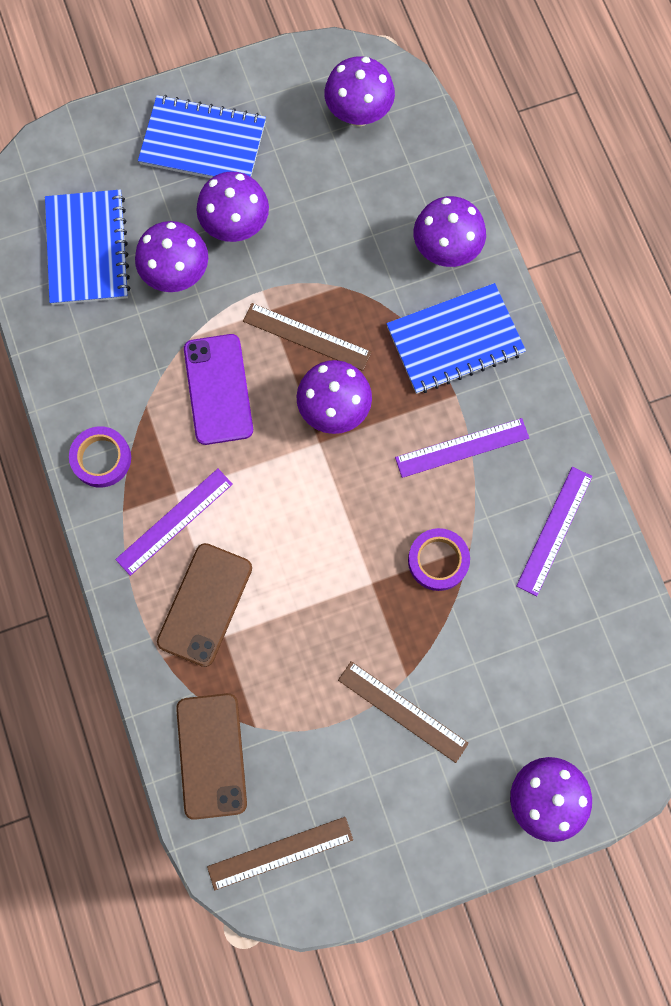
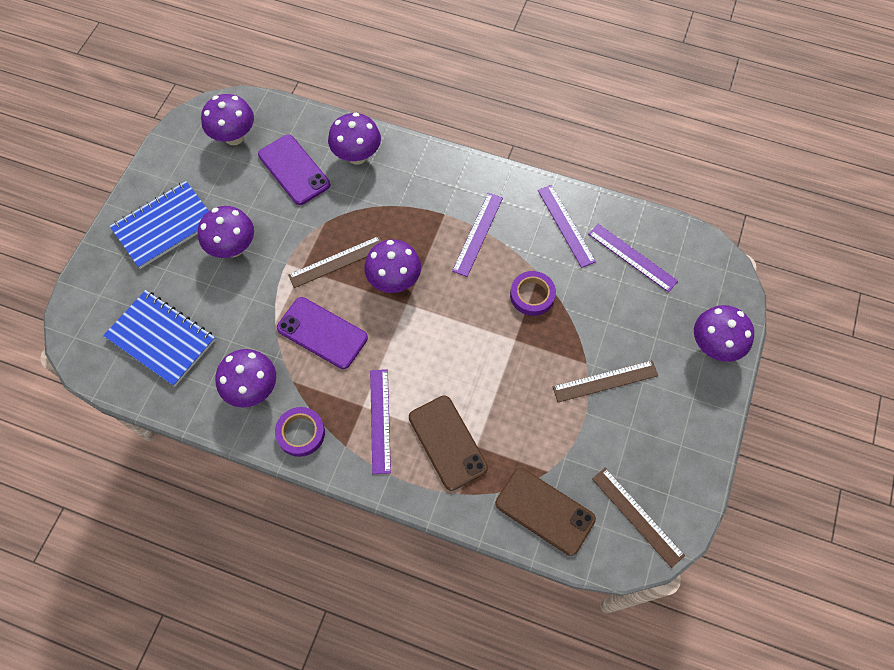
camera: 50 degrees left, 10 degrees down
(177, 274) = (229, 301): purple mushroom -> purple mushroom (253, 389)
(280, 853) = (637, 516): brown ruler -> brown ruler turned 60 degrees counterclockwise
(373, 204) = (294, 170): none -> purple phone
(455, 340) = (413, 190): blue notebook -> none
(577, 631) = (632, 257): none -> purple ruler

